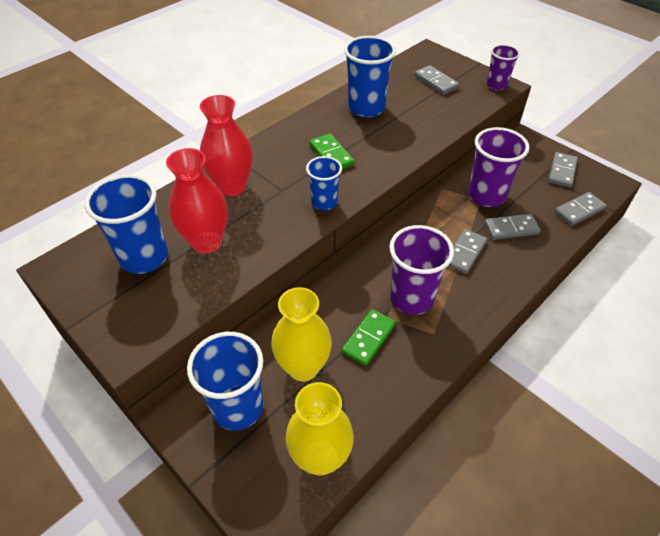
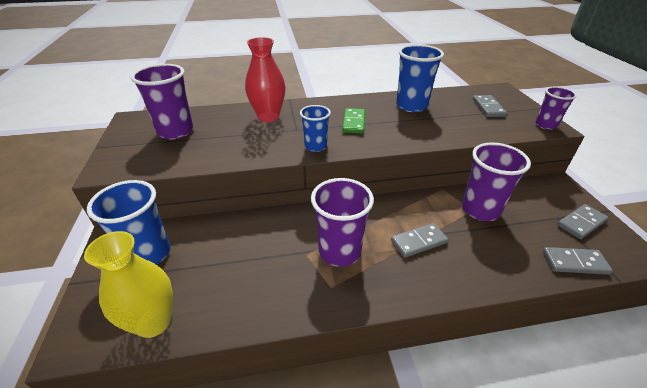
camera: 35 degrees right, 10 degrees down
(144, 257) = (175, 131): blue cup -> purple cup
(206, 242) = (217, 138): red vase -> none
(303, 367) = (213, 254): yellow vase -> none
(369, 338) = (277, 261): green domino -> none
(511, 228) = (482, 244): grey domino -> none

